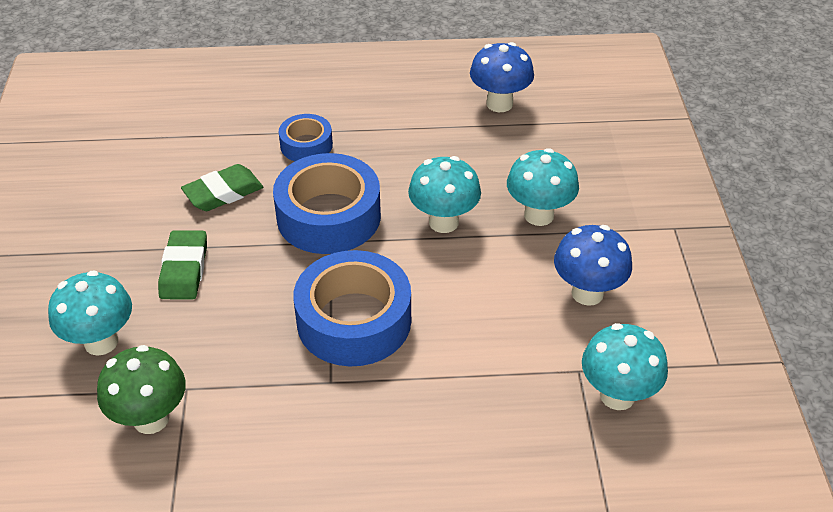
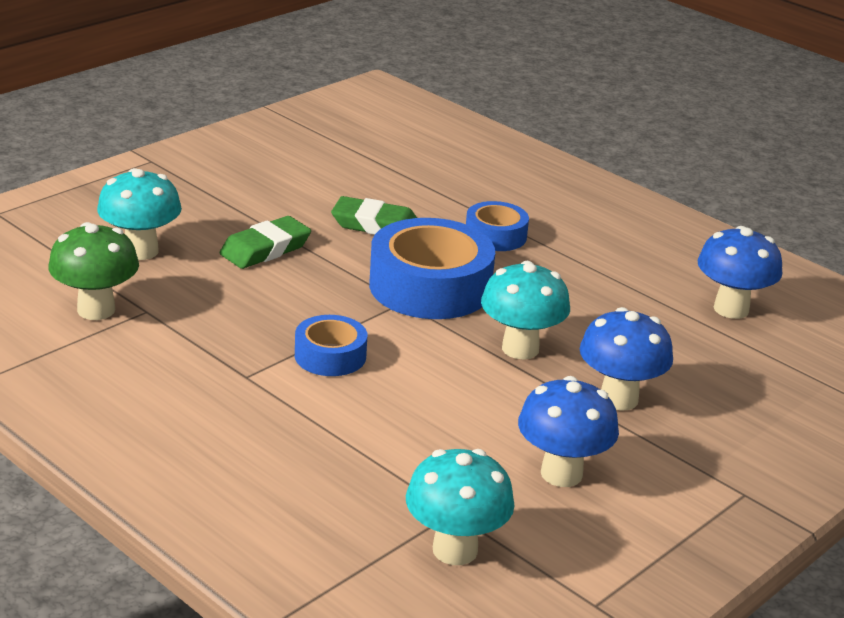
camera: 45 degrees right, 15 degrees down
(354, 320) = (330, 356): blue tape -> blue tape, size x0.54
(539, 215) = (619, 399): turquoise mushroom -> blue mushroom

